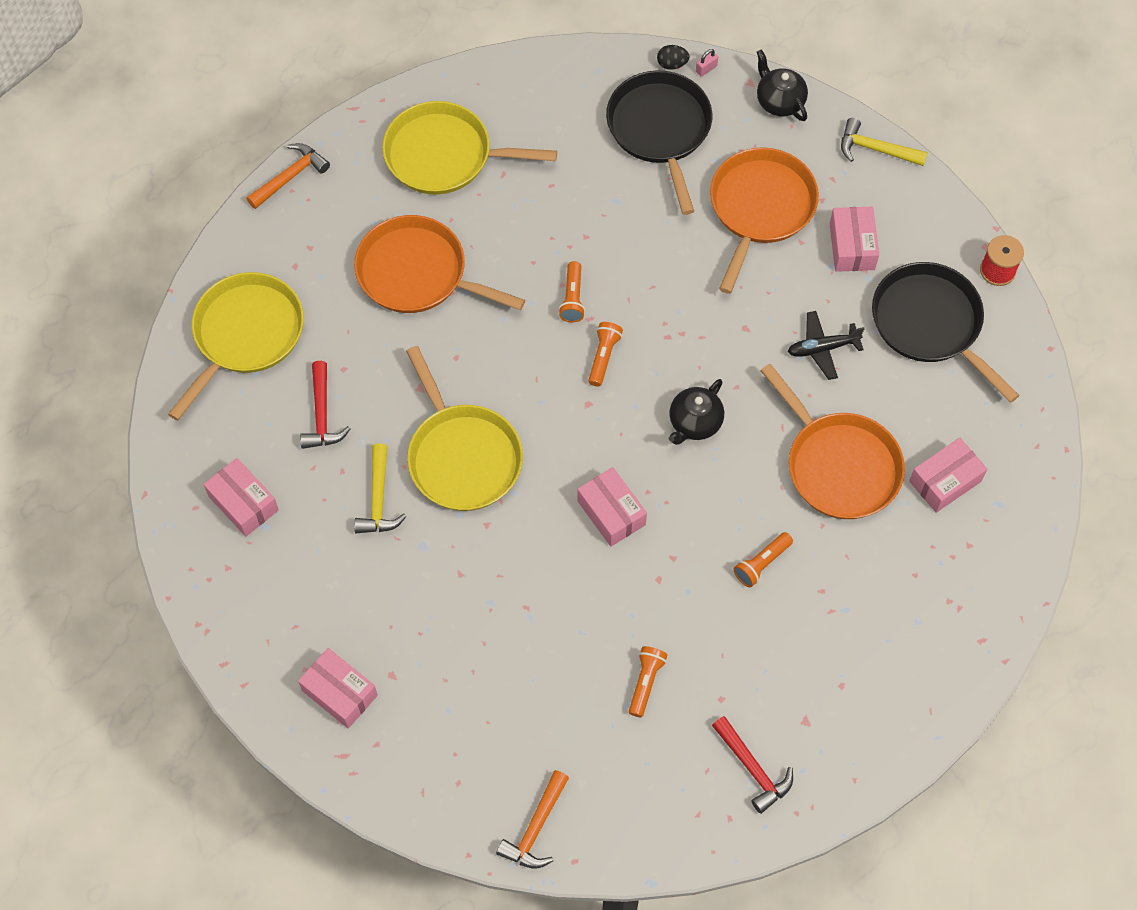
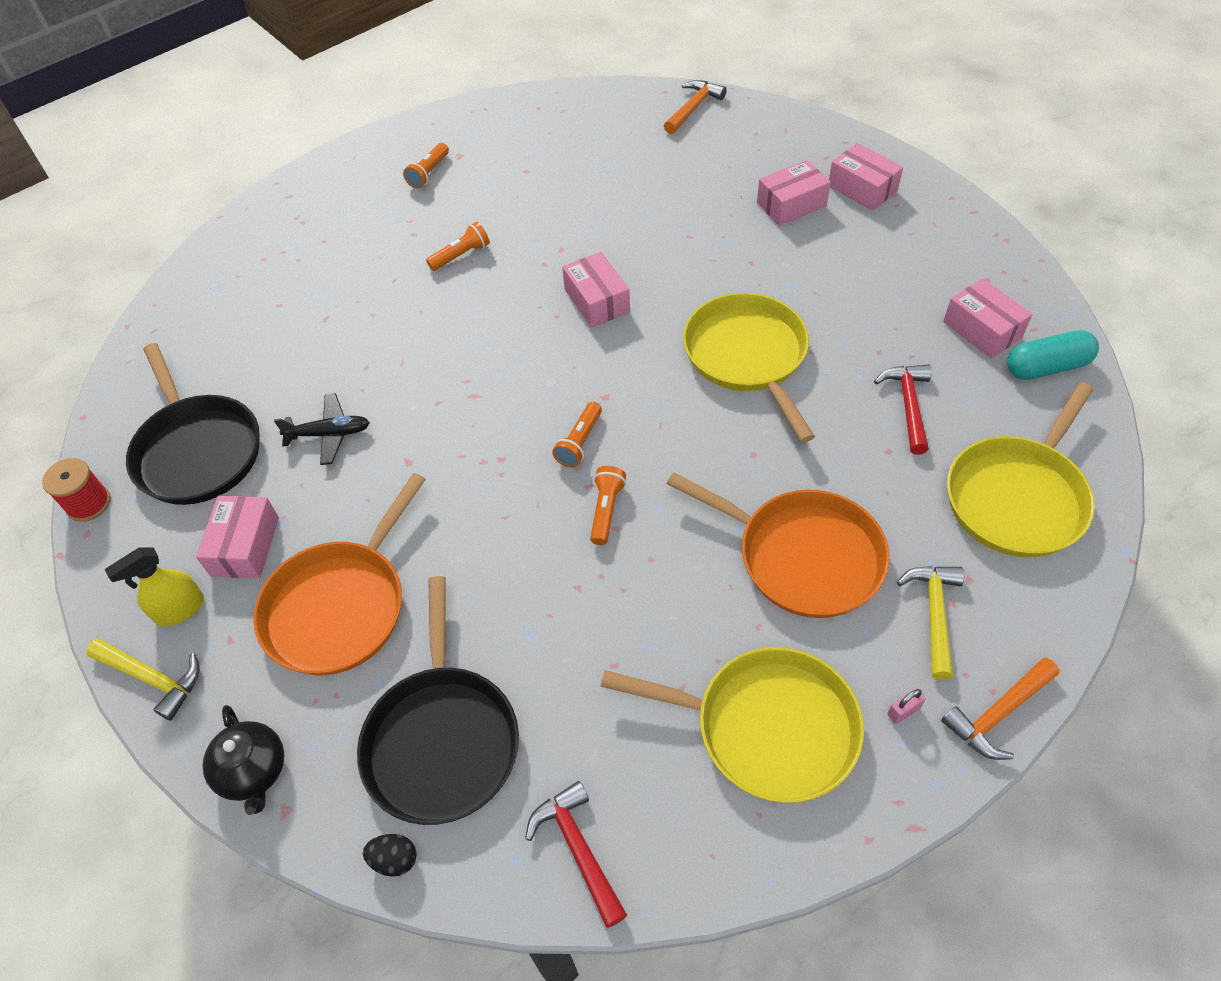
camera: 170 degrees left, 10 degrees down
(193, 464) = (1046, 367): none -> turquoise capsule
(378, 499) = (837, 325): yellow hammer -> yellow hammer (934, 614)
(646, 682) = (588, 183): orange flashlight -> orange flashlight (428, 173)
(694, 423) = (493, 371): black teapot -> none
(706, 69) = (343, 844): pink padlock -> pink padlock (903, 711)
(753, 769) = (511, 131): red hammer -> red hammer (578, 849)
(839, 466) = (357, 325): orange pan -> none
(880, 196) = (179, 609): none -> yellow spray bottle
(945, 481) = (259, 307): pink box -> pink box (791, 204)

